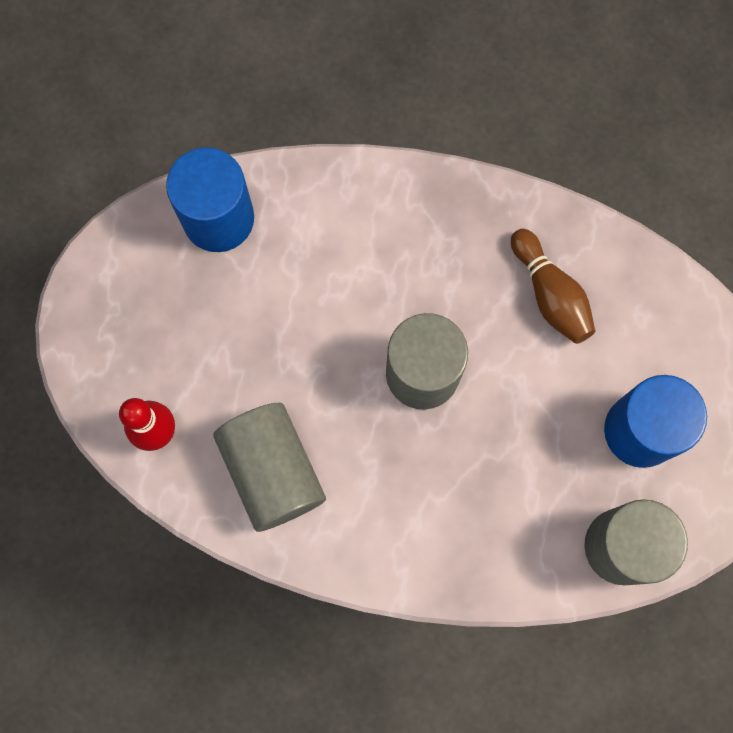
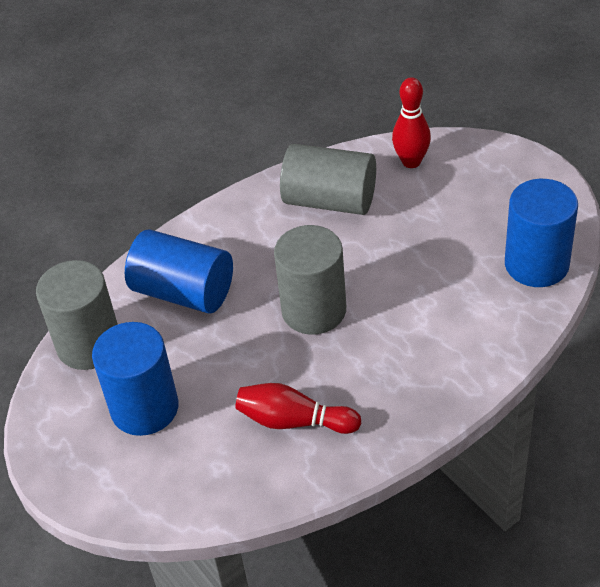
camera: 135 degrees right, 30 degrees down
(495, 513) = (184, 292): none -> blue cylinder
(550, 294) = (294, 421): brown bowling pin -> red bowling pin

